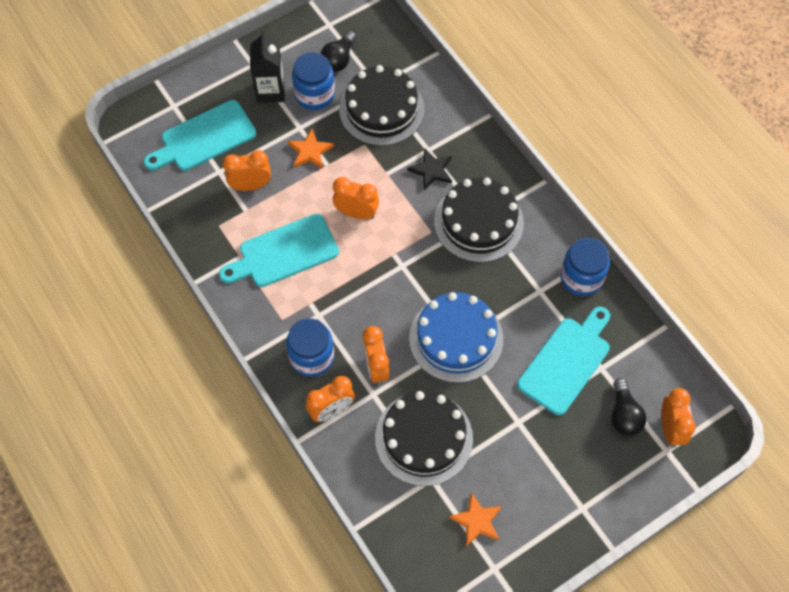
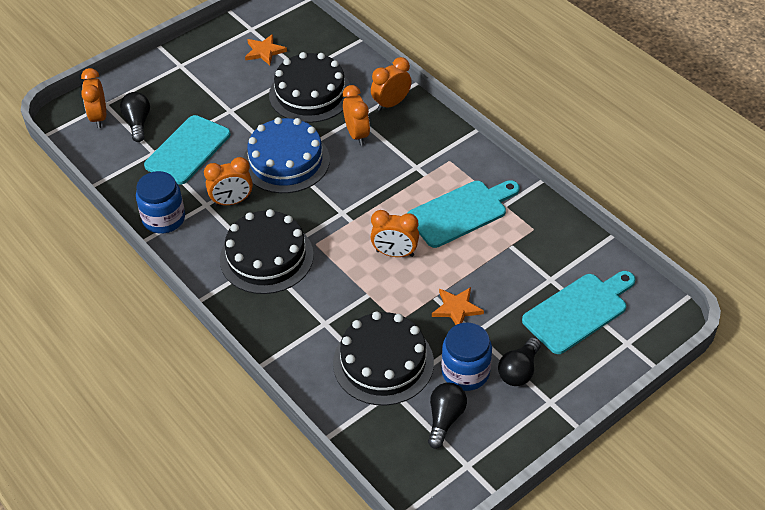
camera: 175 degrees right, 15 degrees down
(250, 185) = (512, 268): orange clock -> orange clock (232, 202)
(270, 91) = (519, 371): black carton -> black light bulb
(312, 357) = (416, 137): blue jar -> none
(431, 170) = (319, 302): black star -> none

